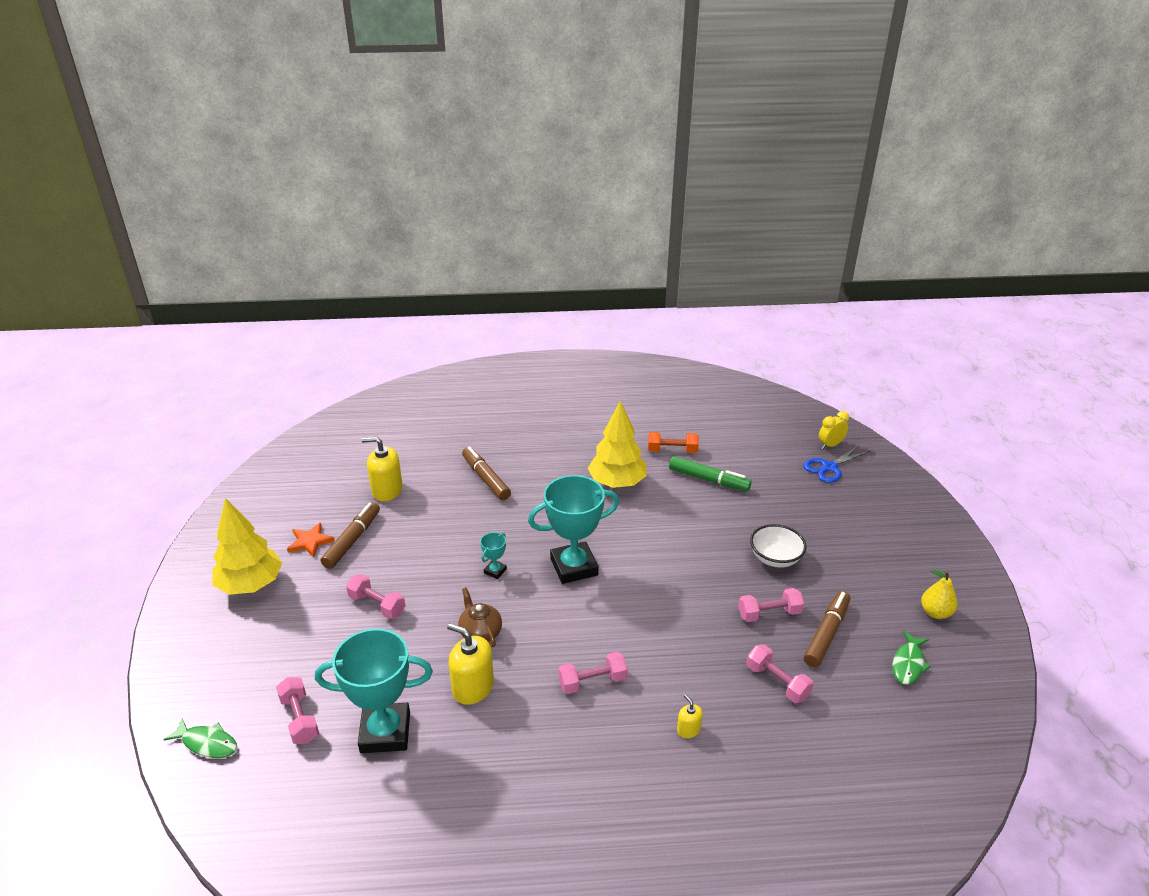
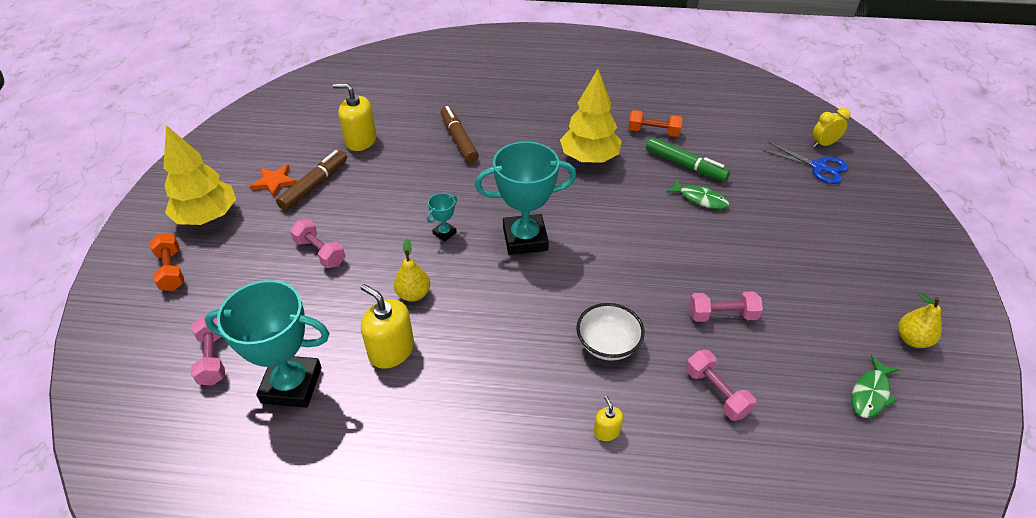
camera: 10 degrees right, 10 degrees up
(207, 743) = (119, 370): green fish -> green fish (700, 199)
(230, 642) = (171, 270): none -> orange dumbbell
(480, 632) = (413, 294): brown teapot -> yellow pear
(592, 681) = (515, 362): pink dumbbell -> none
(775, 558) = (740, 256): white bowl -> white bowl (607, 344)
(826, 634) = (782, 346): brown marker -> none
(829, 467) = (818, 167): blue scissors -> blue scissors turned 120 degrees counterclockwise

